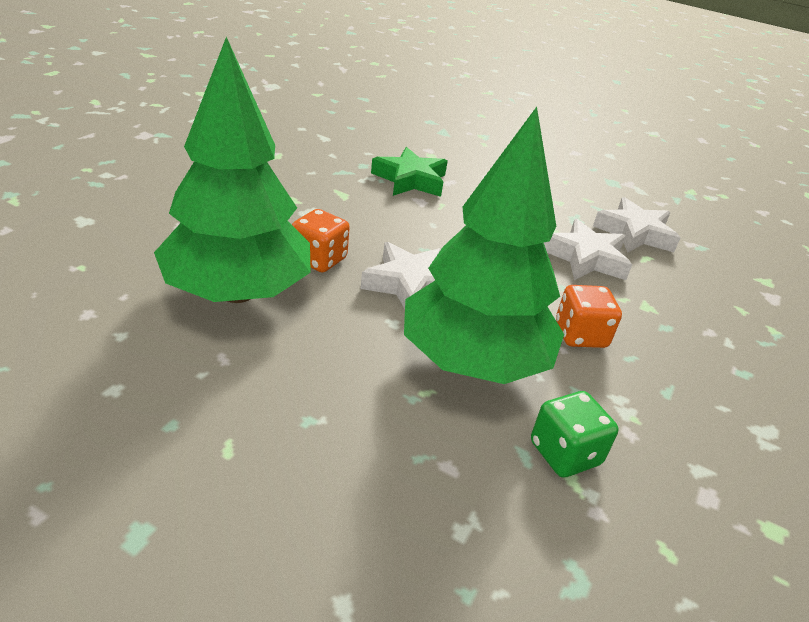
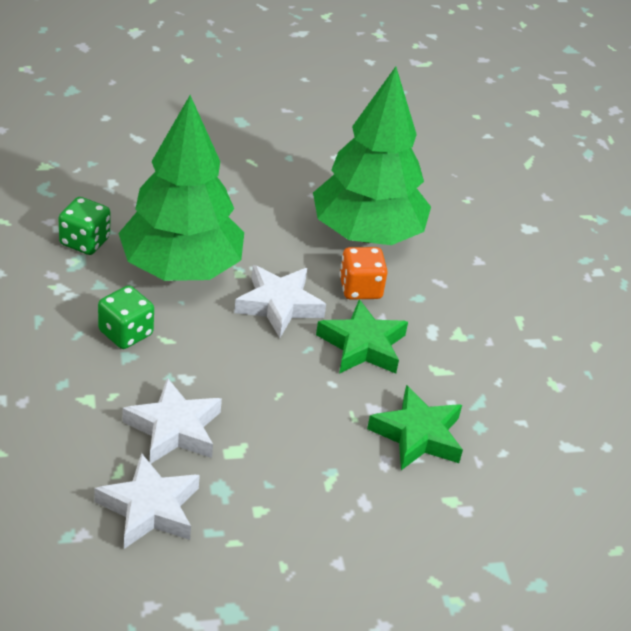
camera: 140 degrees right, 5 degrees up
(377, 230) = (362, 345): none -> green star
(580, 335) = (125, 333): orange dice -> green dice

